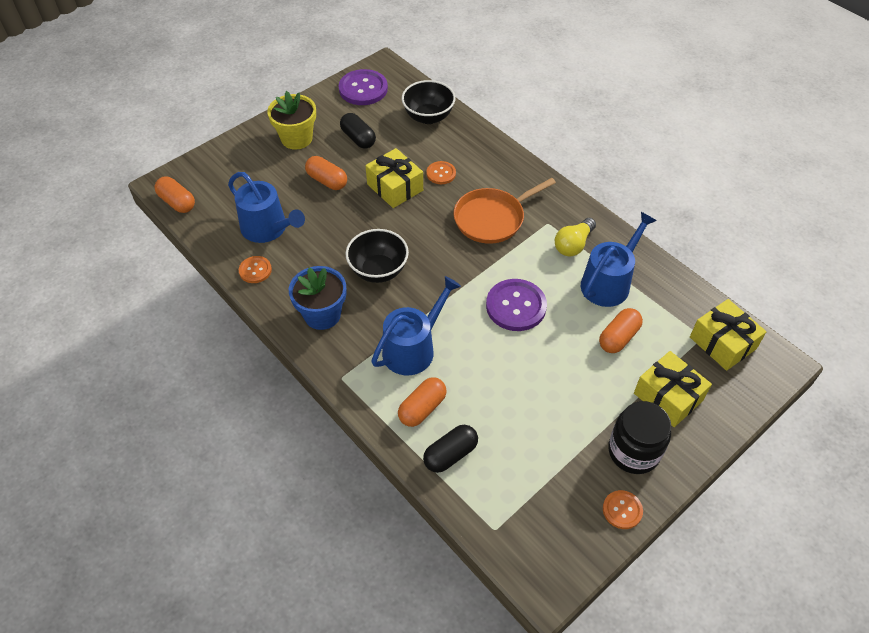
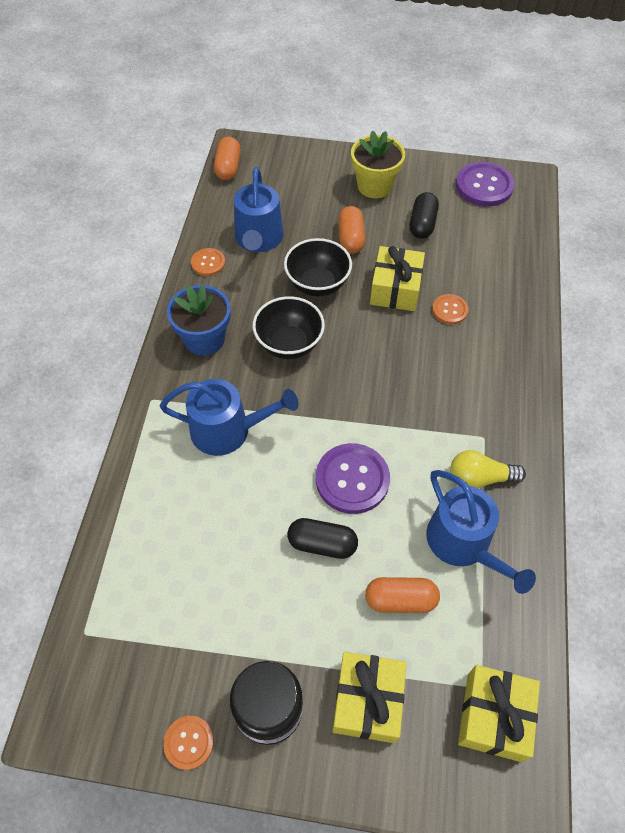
camera: 50 degrees right, 5 degrees up
(422, 408) = (169, 483): orange capsule -> none
(428, 117) = (507, 253): black bowl -> black bowl (317, 284)
(450, 454) = (137, 540): black capsule -> black capsule (322, 544)
(492, 218) = (439, 387): orange pan -> none
(608, 282) = (463, 543): blue watering can -> blue watering can turned 60 degrees clockwise

